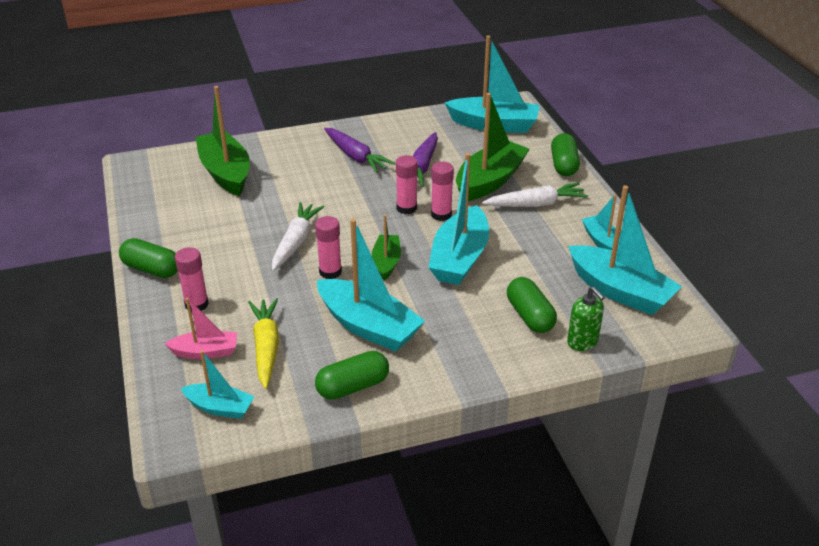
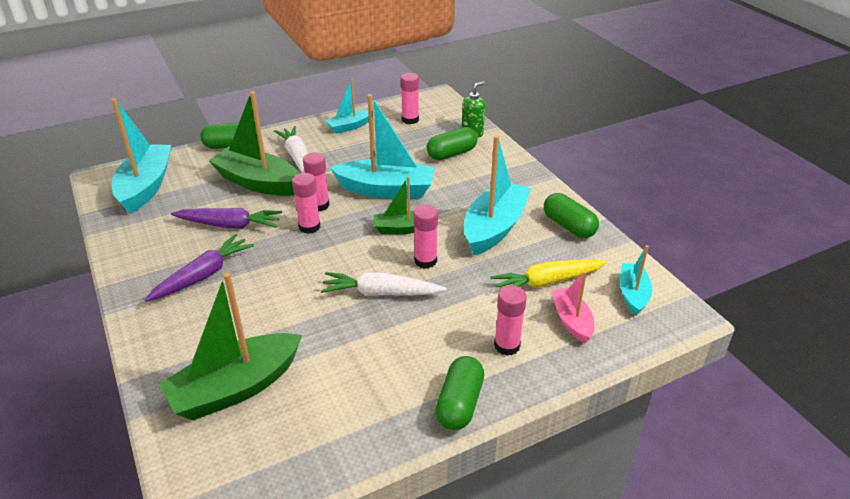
camera: 100 degrees left, 0 degrees up
(620, 291) = (410, 120): turquoise boat -> pink glue stick

